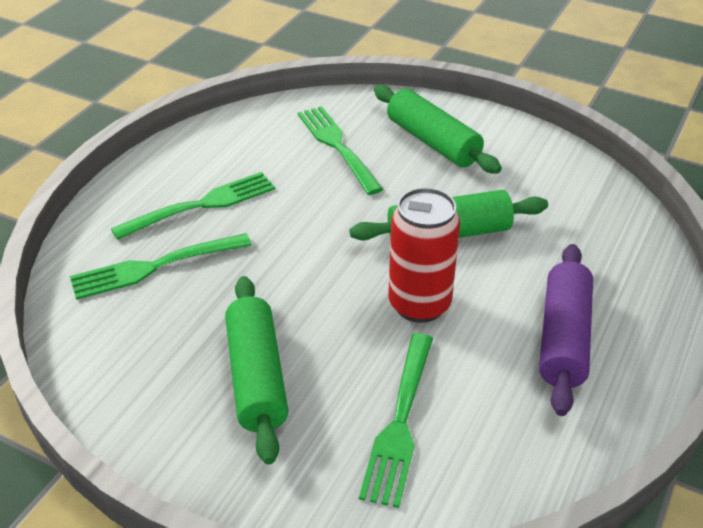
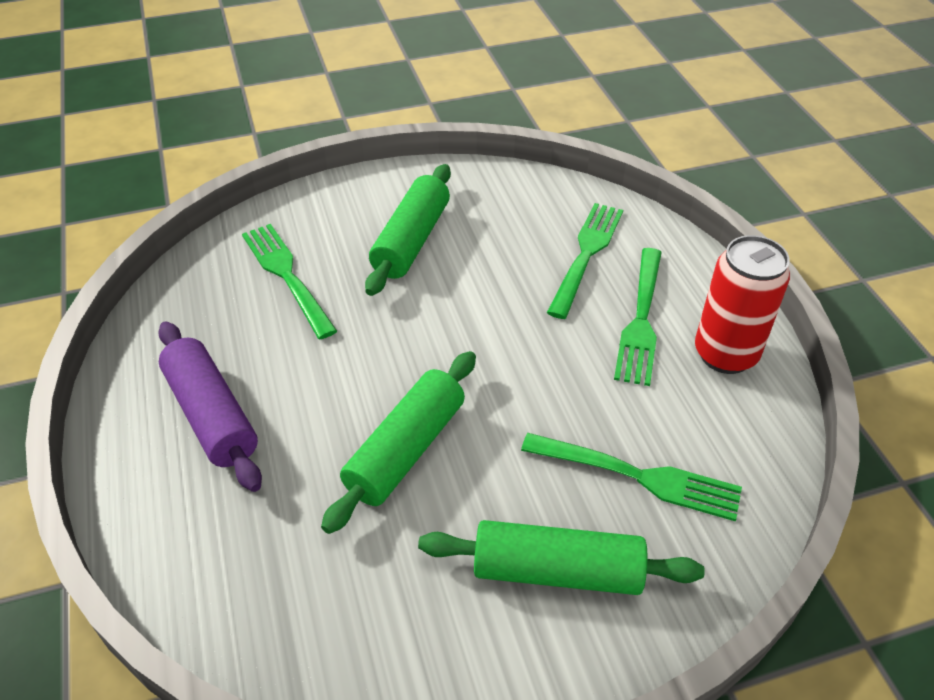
camera: 135 degrees right, 5 degrees up
(256, 377) = (411, 241): green rolling pin -> green rolling pin turned 75 degrees clockwise
(419, 304) = (358, 362): red can -> red can (725, 354)

